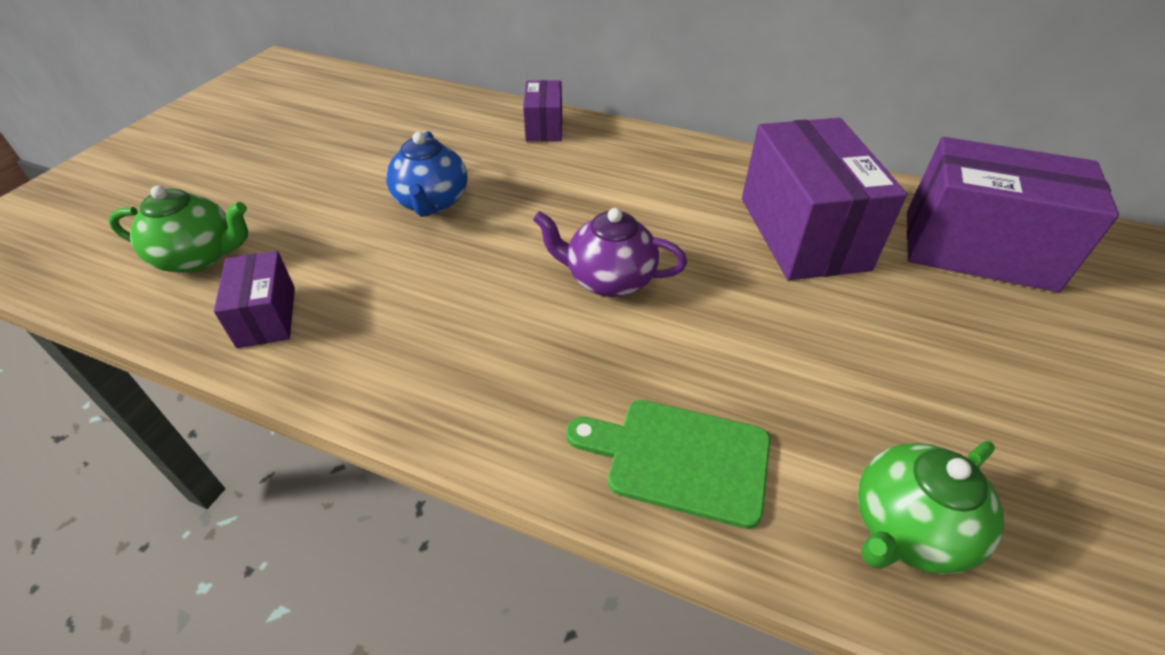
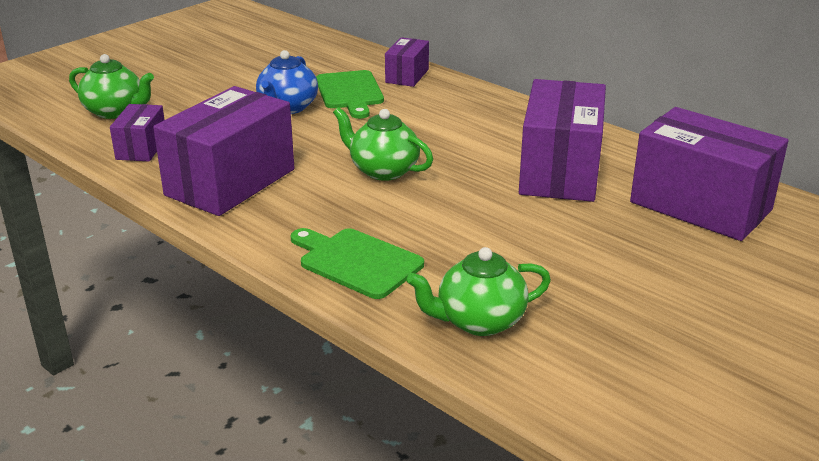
camera: 20 degrees right, 15 degrees down
(425, 350) = (230, 182): none -> purple box
(493, 164) = (350, 92): none -> green cutting board
(608, 280) = (383, 170): purple teapot -> green teapot

